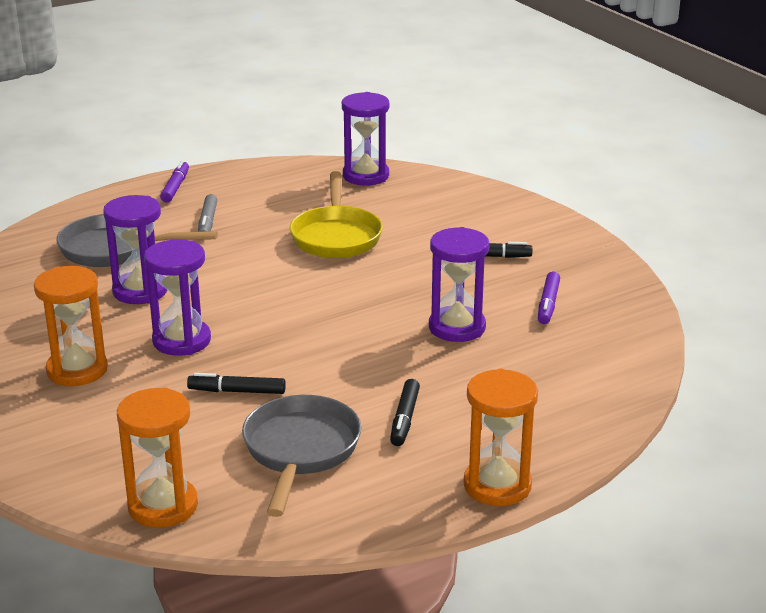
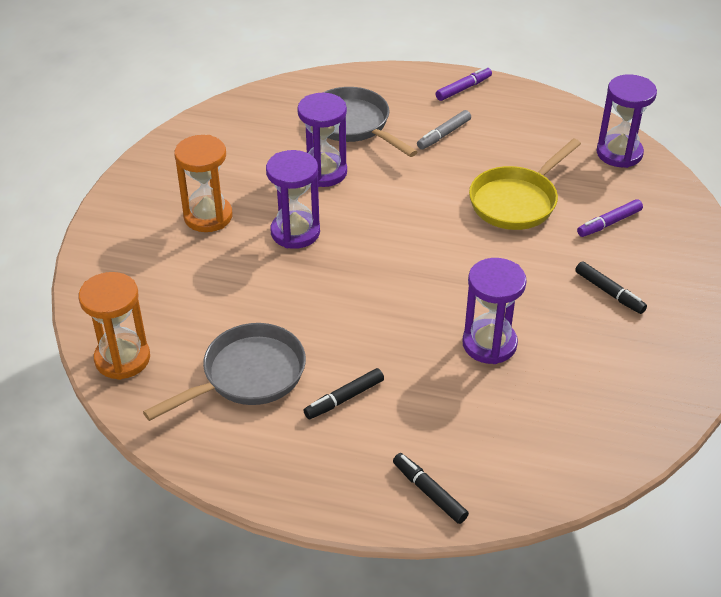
camera: 45 degrees right, 15 degrees up
(237, 391) = (274, 298): black marker -> black marker (429, 492)
(497, 485) = (327, 501): orange hourglass -> none
(548, 304) = (590, 369): purple marker -> purple marker (609, 223)

